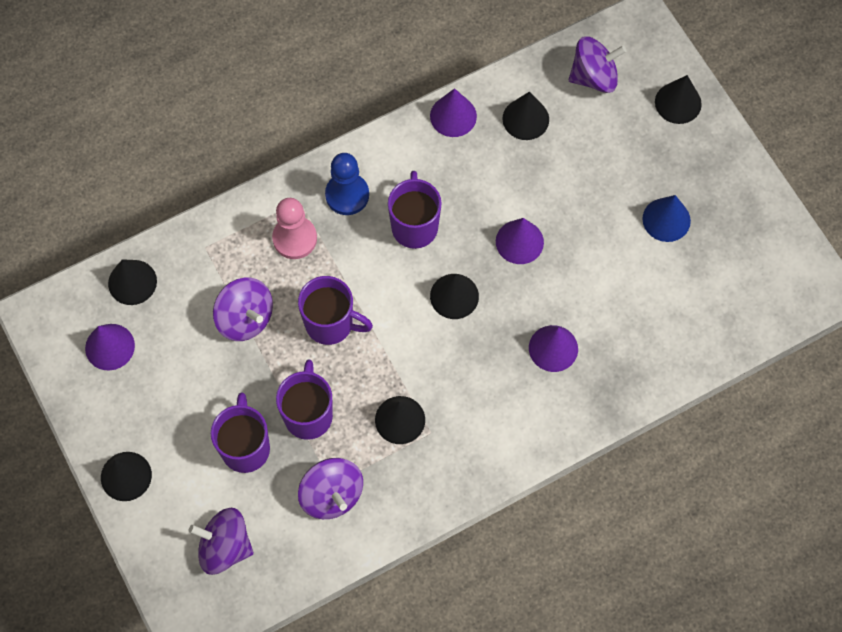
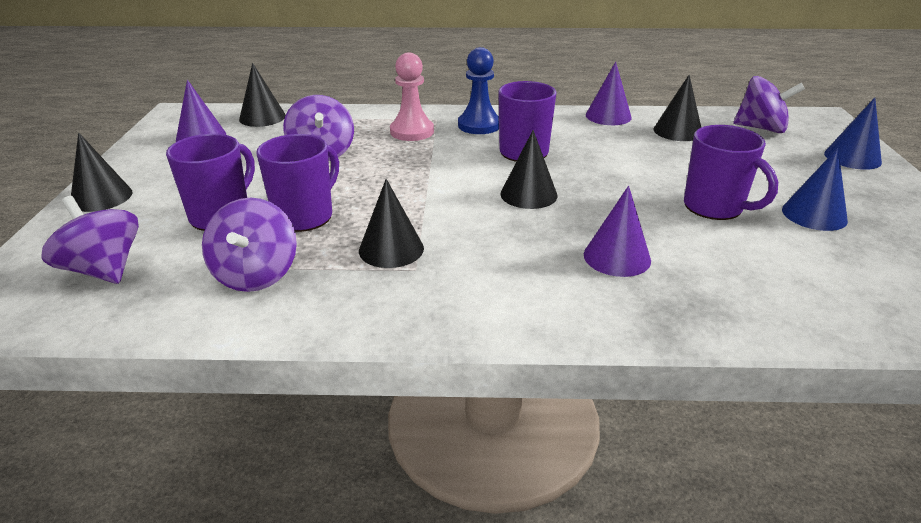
camera: 30 degrees right, 35 degrees down
(331, 324) = (391, 176): purple mug -> purple mug (715, 207)
(519, 242) = (625, 184): purple cone -> none
(678, 103) = (852, 157): black cone -> blue cone

